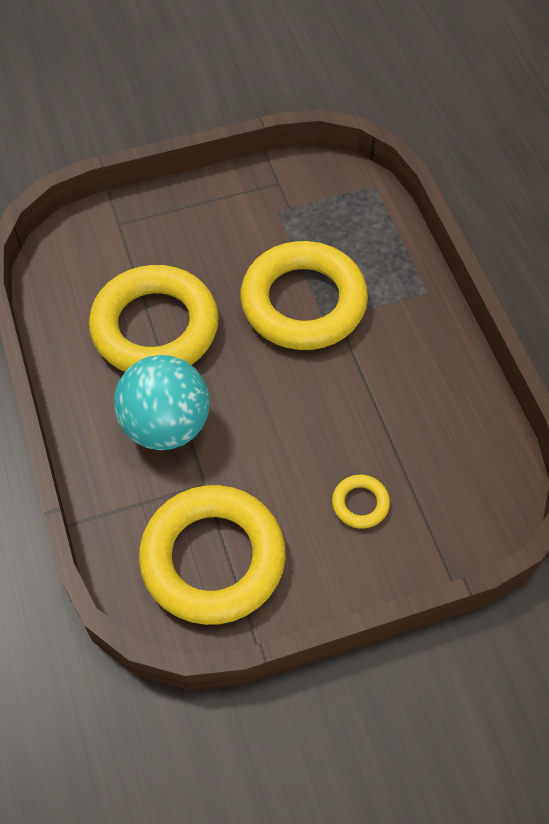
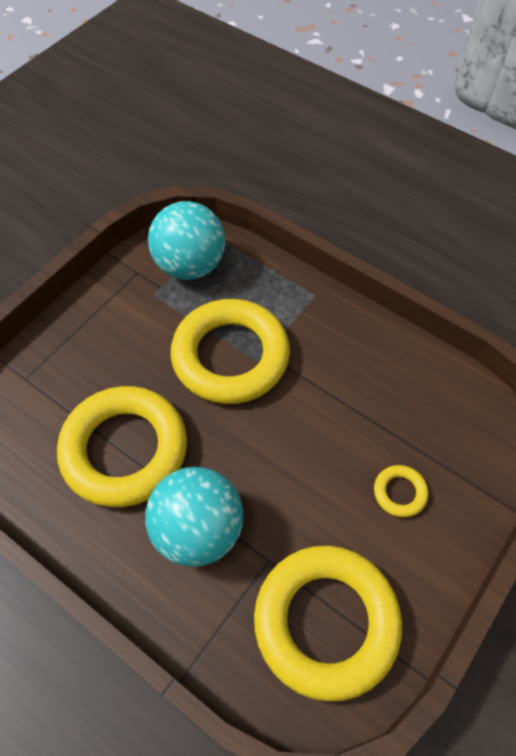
camera: 35 degrees left, 0 degrees up
(331, 202) = (190, 265): none -> turquoise ball

